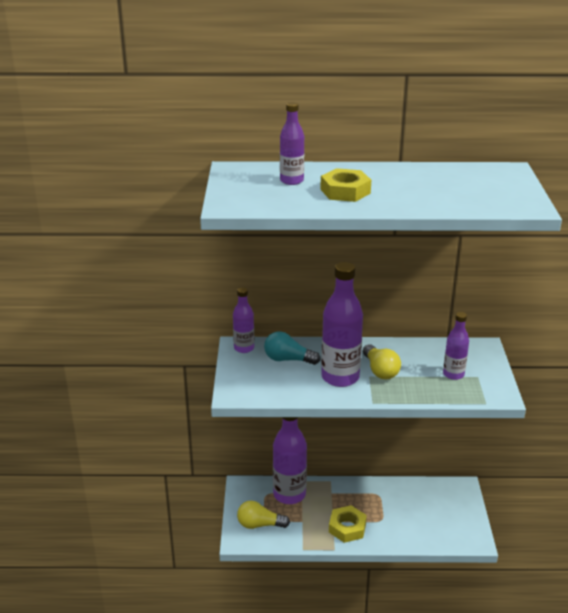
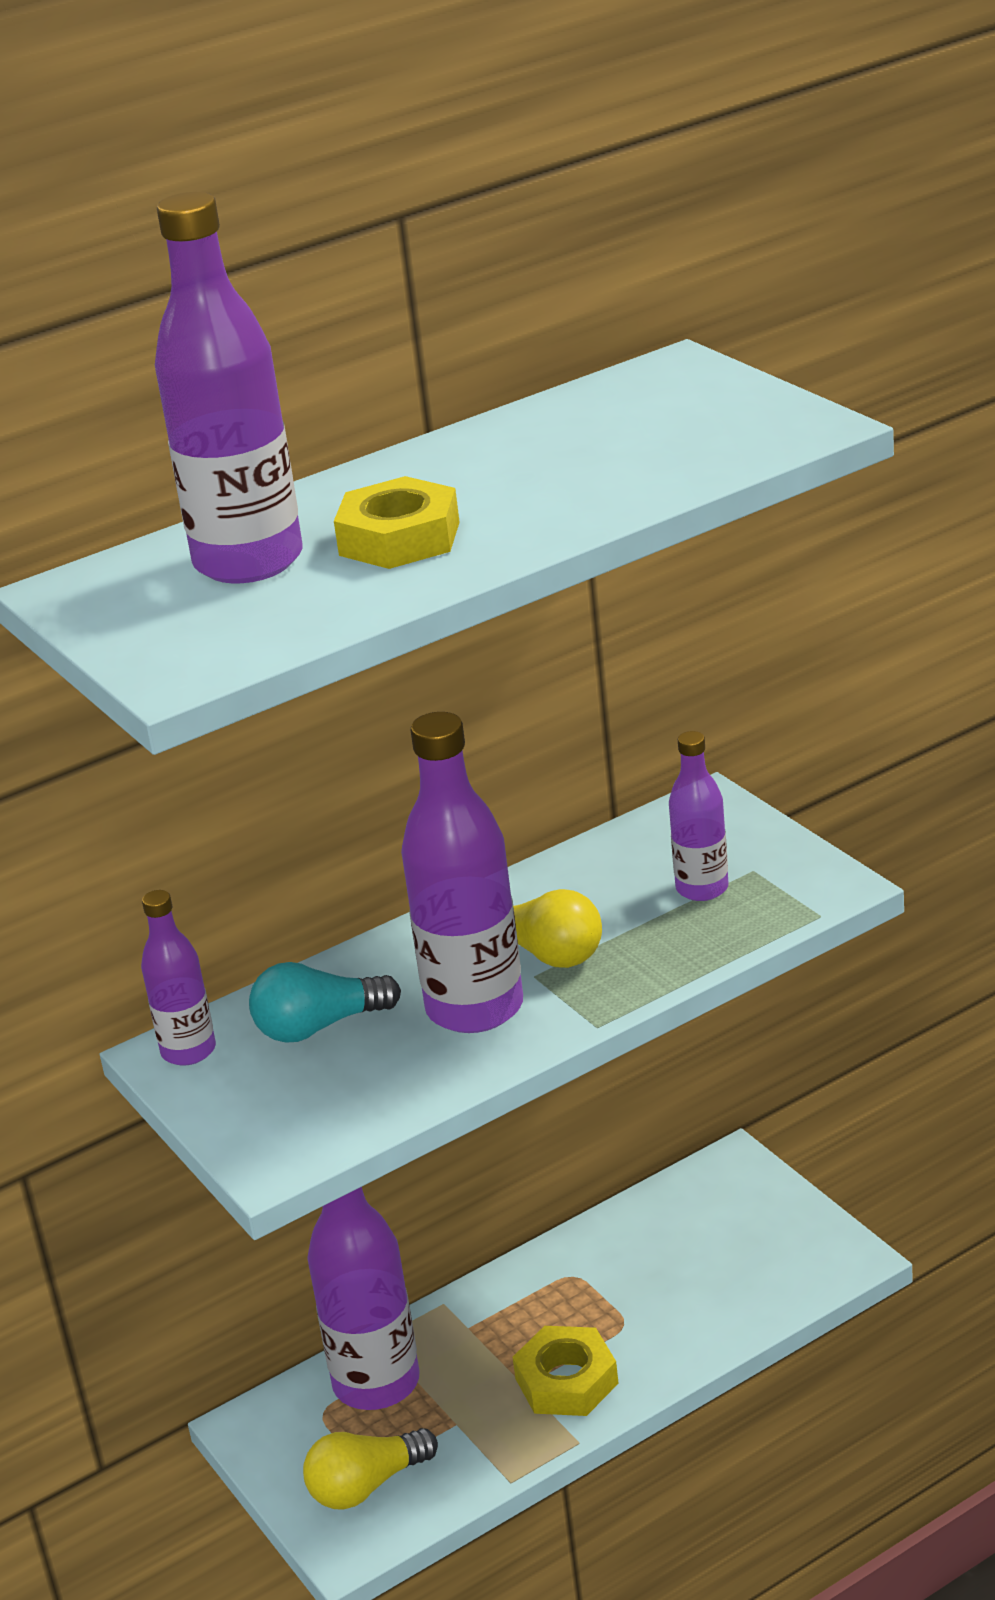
camera: 30 degrees left, 0 degrees up
(291, 181) = (248, 562): purple bottle -> purple bottle, size x1.78

